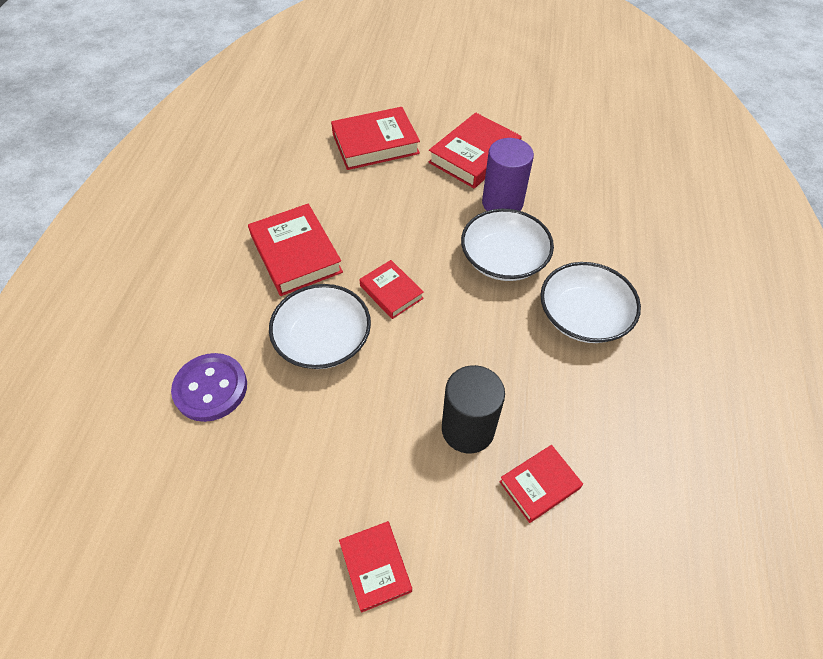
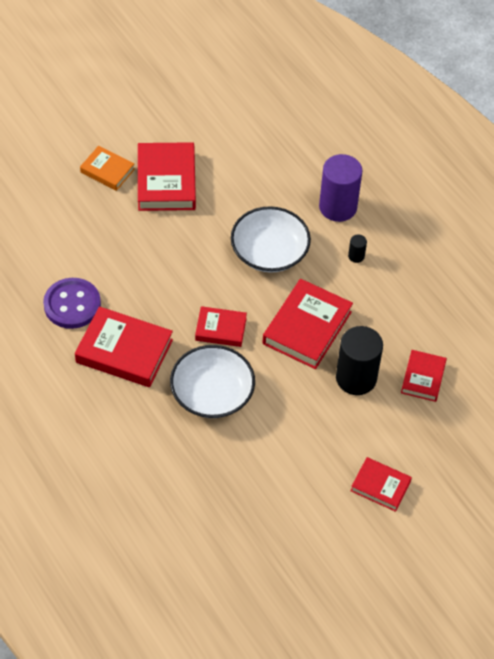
camera: 45 degrees left, 0 degrees up
(211, 388) = (177, 476): purple button -> purple button (72, 305)
(375, 144) = (79, 222): red book -> red book (307, 328)
(437, 123) = (107, 171): none -> orange book
(502, 203) = (226, 208): purple cylinder -> purple cylinder (338, 207)
(583, 316) = (356, 256): white bowl -> black cylinder

